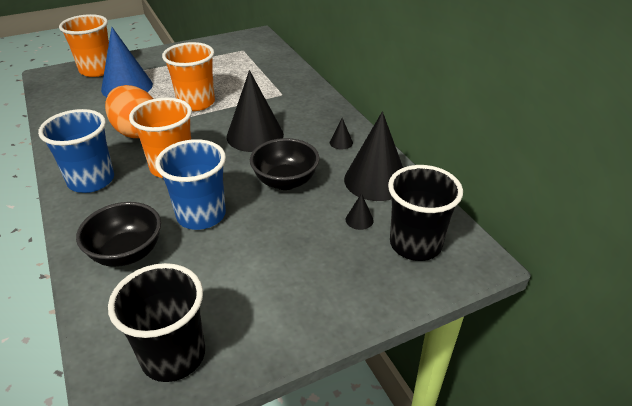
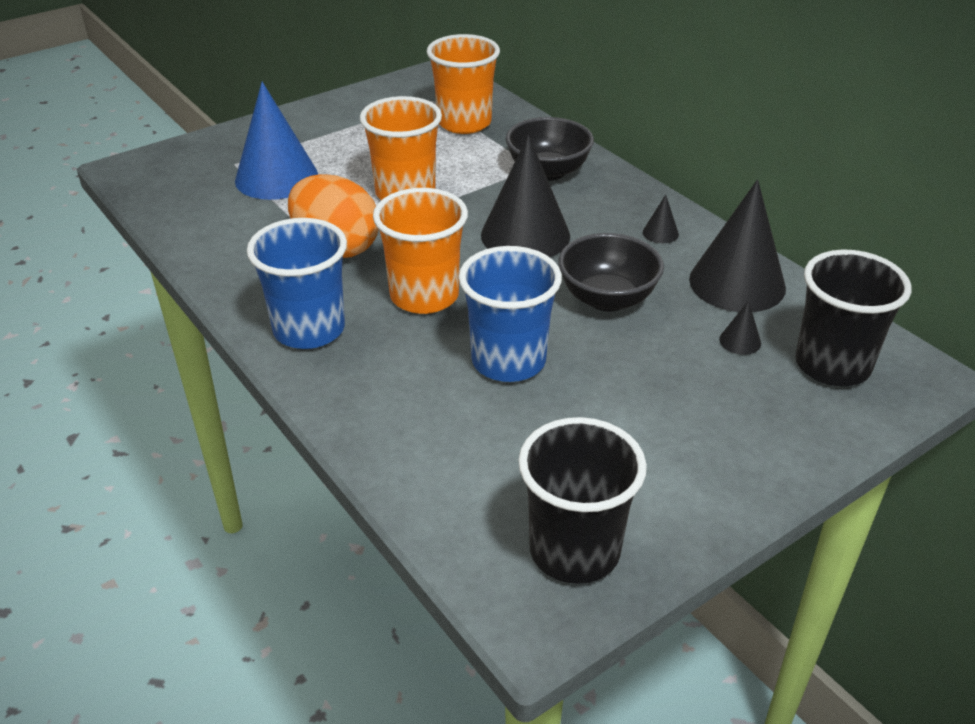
camera: 10 degrees left, 0 degrees up
(97, 70) = (208, 154): orange cup -> orange cup (464, 123)
(127, 253) = (428, 427): black bowl -> black bowl (548, 171)

